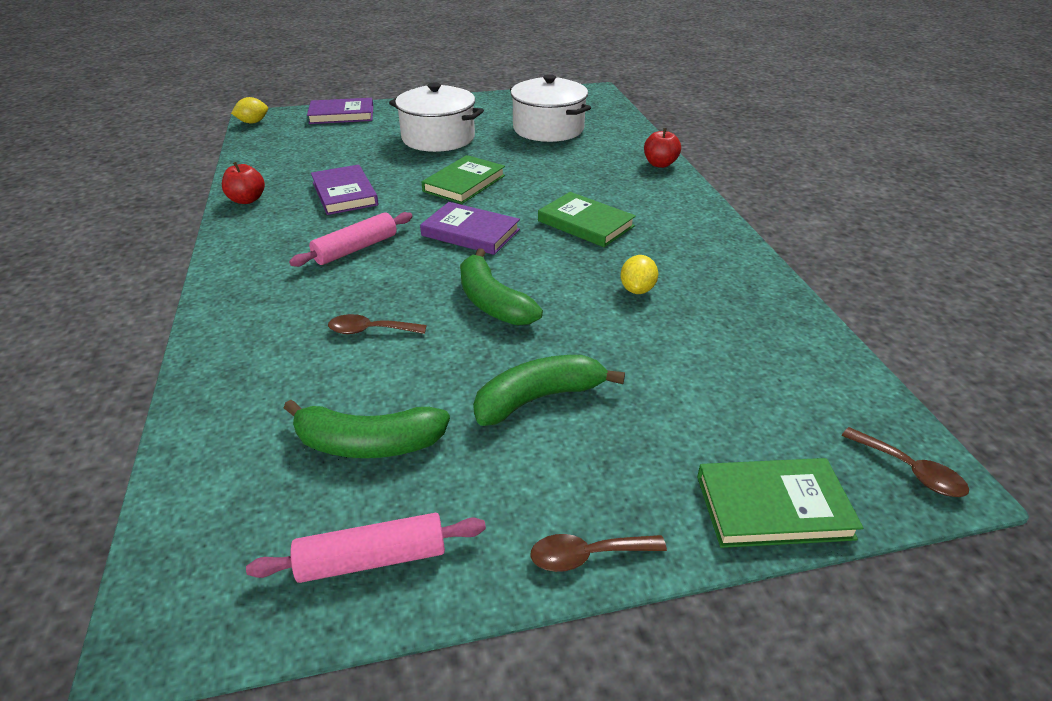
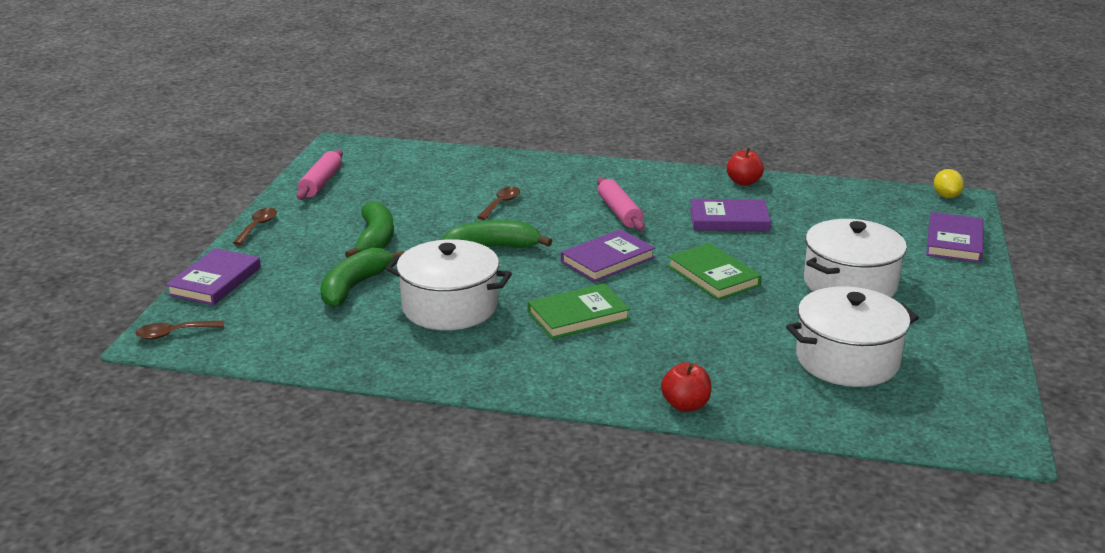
camera: 115 degrees right, 10 degrees down
(368, 444) = (396, 191): green banana -> green banana (354, 286)
(637, 289) = (449, 307): yellow lemon -> white pot
(773, 507) = (215, 281): green book -> purple book

